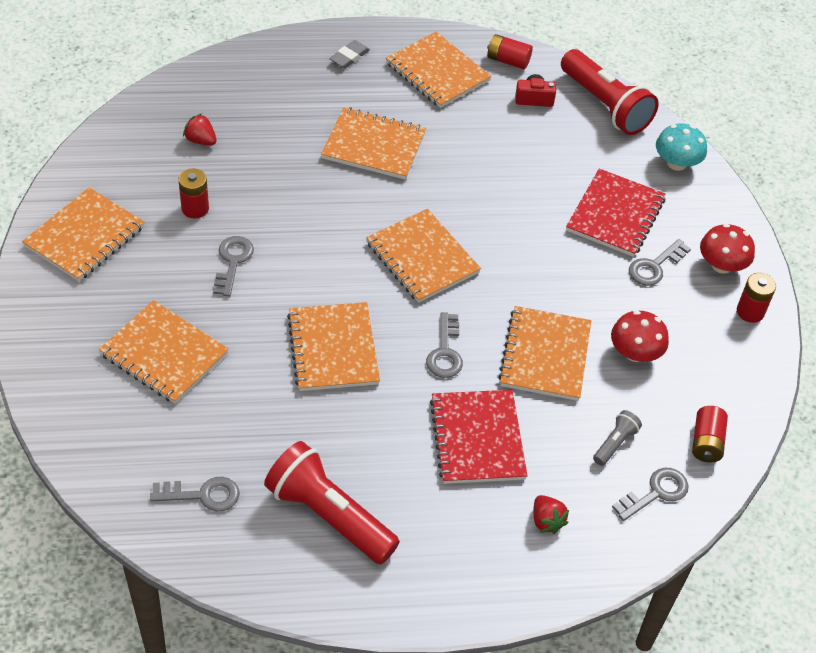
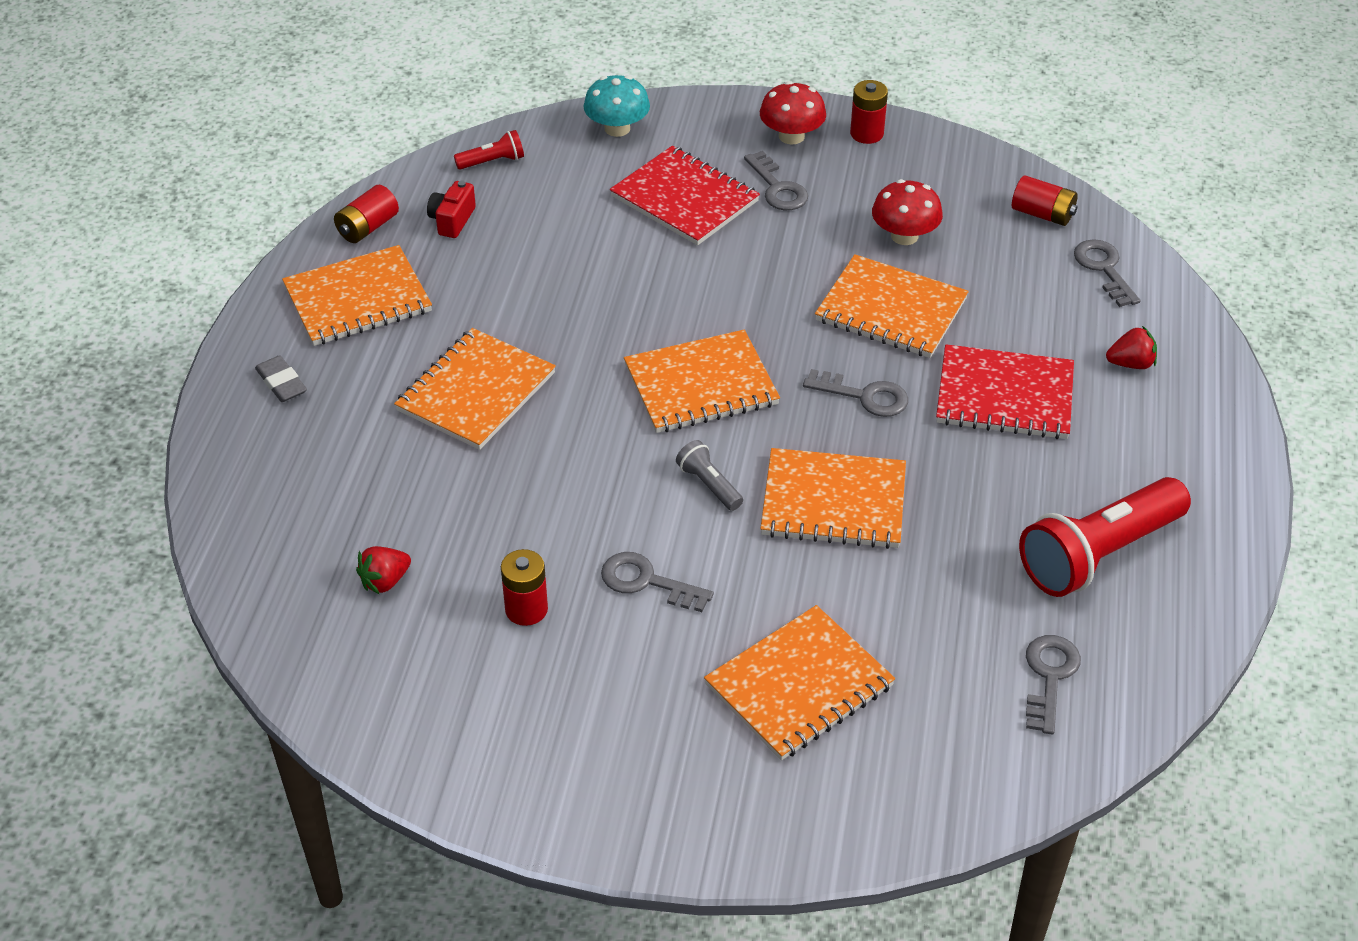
camera: 70 degrees left, 5 degrees down
(85, 237) = (538, 754): orange notebook -> none
(605, 105) = (492, 162): red flashlight -> red flashlight, size x0.45
(615, 443) = (1031, 284): grey flashlight -> grey flashlight (709, 485)

